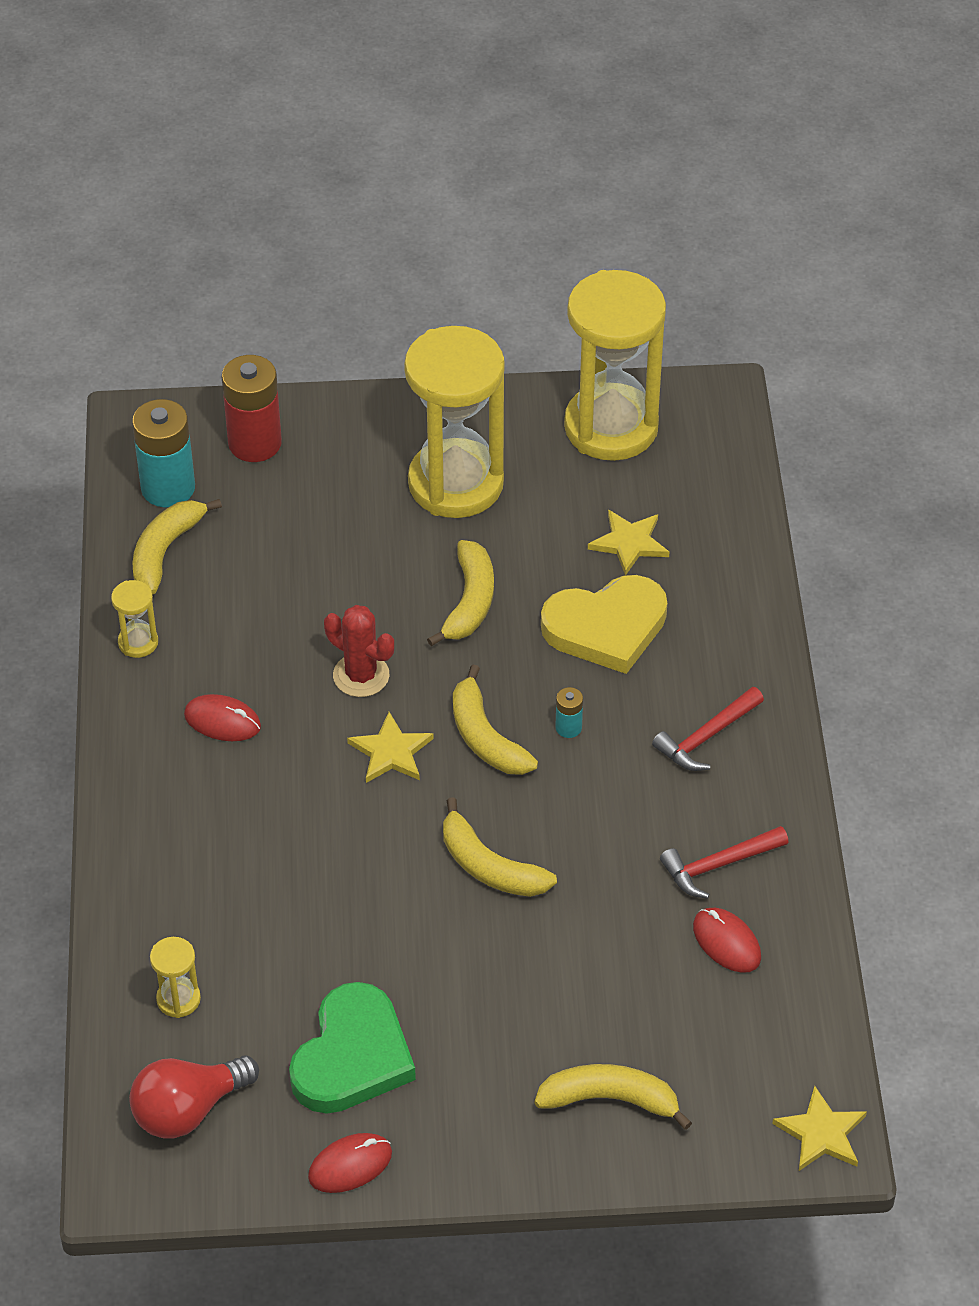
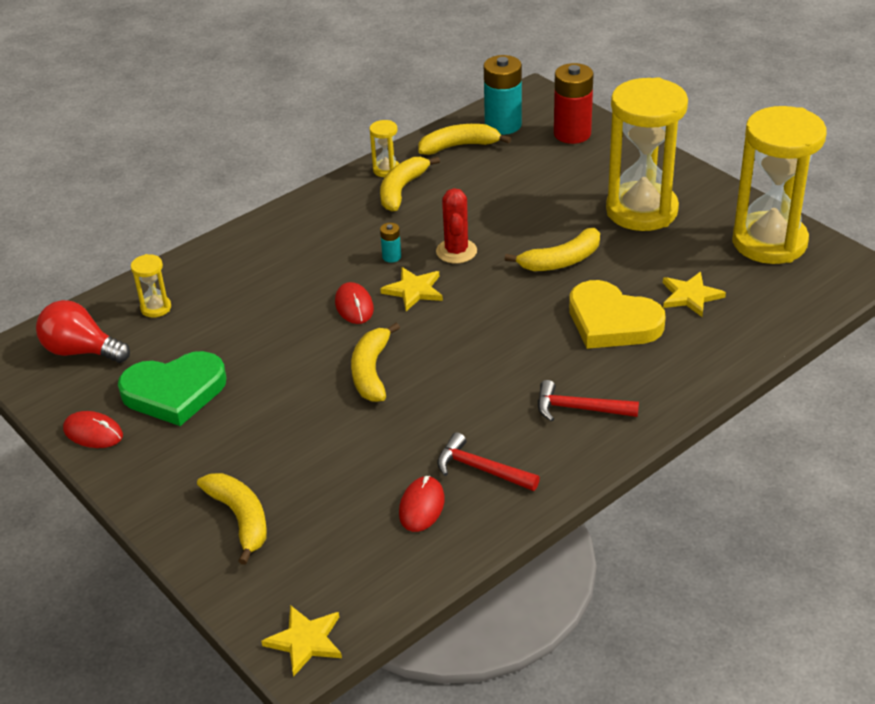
camera: 55 degrees right, 10 degrees down
(222, 721) = (366, 223): red mouse -> red mouse (354, 306)
(485, 737) = (467, 319): yellow banana -> yellow banana (402, 190)
(568, 727) = (515, 347): turquoise battery -> turquoise battery (391, 257)

